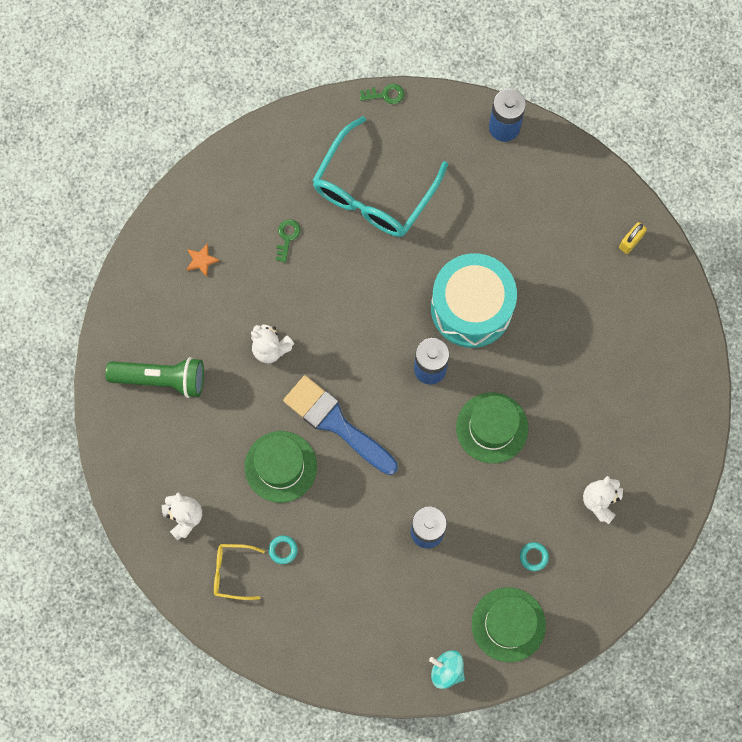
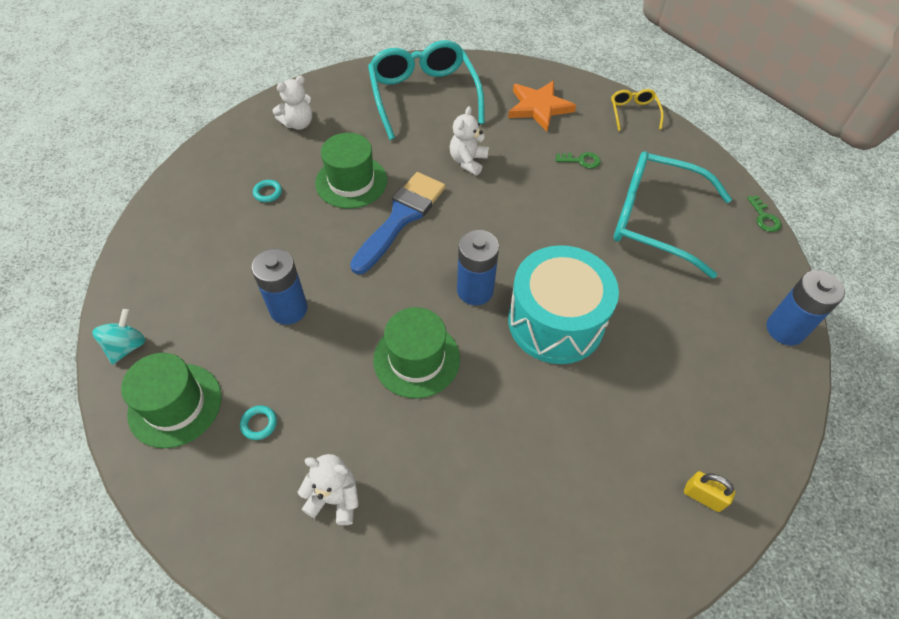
camera: 80 degrees right, 20 degrees down
(161, 378) = (423, 96): green flashlight -> turquoise glasses
(201, 260) = (539, 107): orange star -> orange star, size x2.13
(232, 572) = (246, 160): yellow glasses -> yellow glasses (633, 113)

